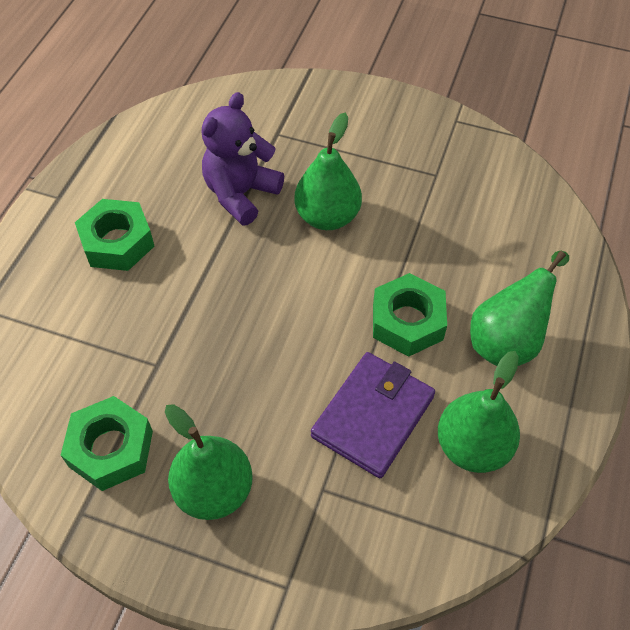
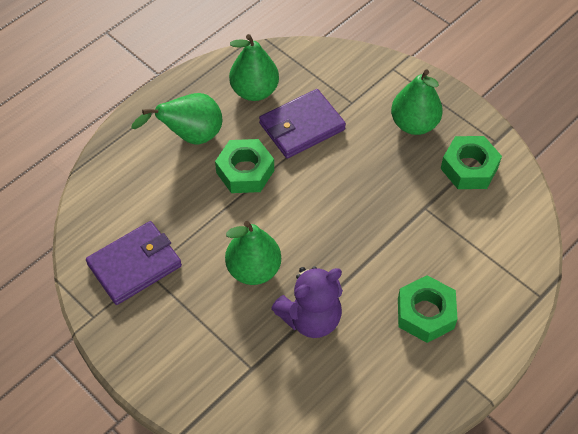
camera: 155 degrees left, 0 degrees up
(454, 175) = (134, 265): none -> purple wallet

